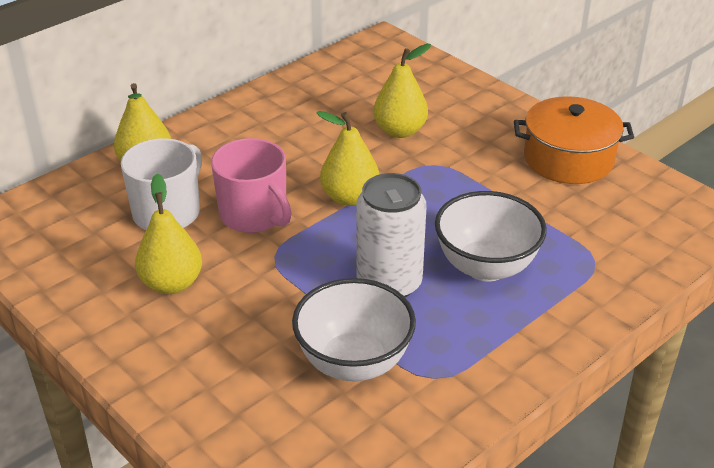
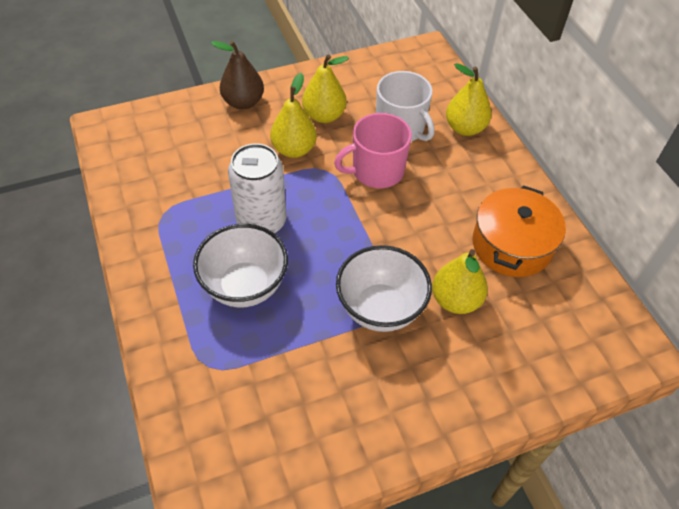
camera: 110 degrees right, 15 degrees up
(176, 375) = (243, 102): none -> brown pear
(350, 197) = (372, 231): yellow pear -> yellow pear (294, 149)
(354, 362) = (201, 179): white bowl -> white bowl (380, 309)
(568, 159) = (355, 424): orange pot -> orange pot (512, 245)

